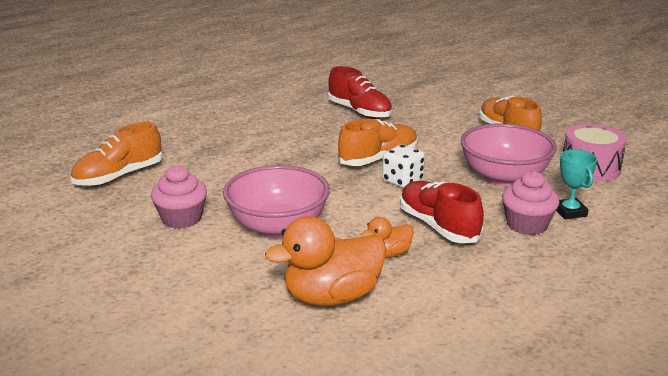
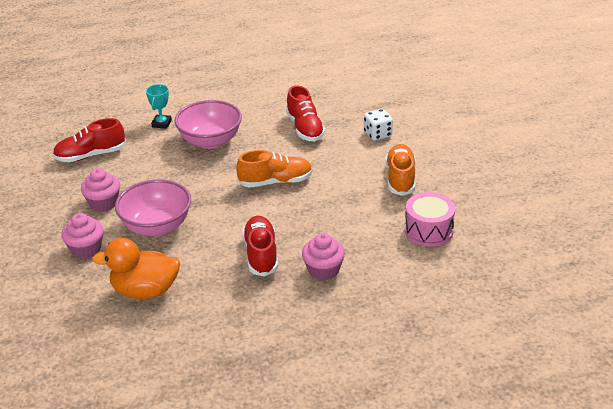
camera: 25 degrees right, 10 degrees up
(119, 176) = (90, 155): orange shoe -> red shoe
(202, 271) = (86, 249): none -> pink cupcake
(388, 254) = (207, 268): orange duck -> none
(402, 181) = (274, 207): white dice -> white dice (377, 134)
(504, 178) = (351, 223): pink bowl -> pink bowl (210, 141)
(569, 212) = (366, 267): turquoise trophy -> turquoise trophy (161, 123)

